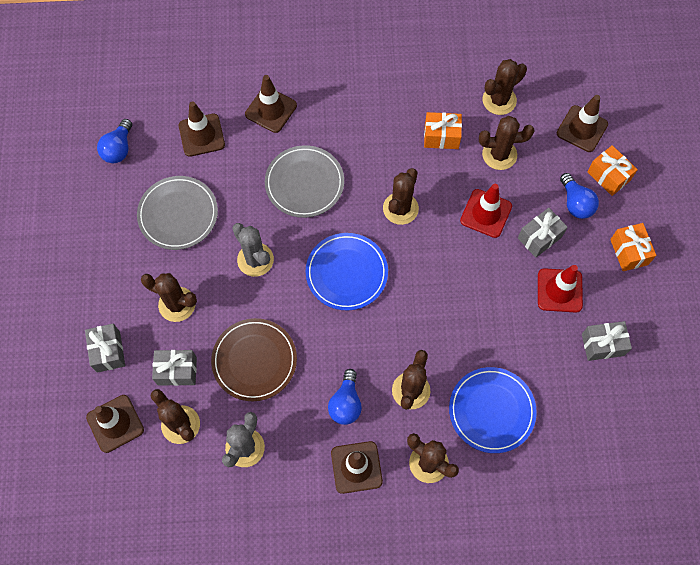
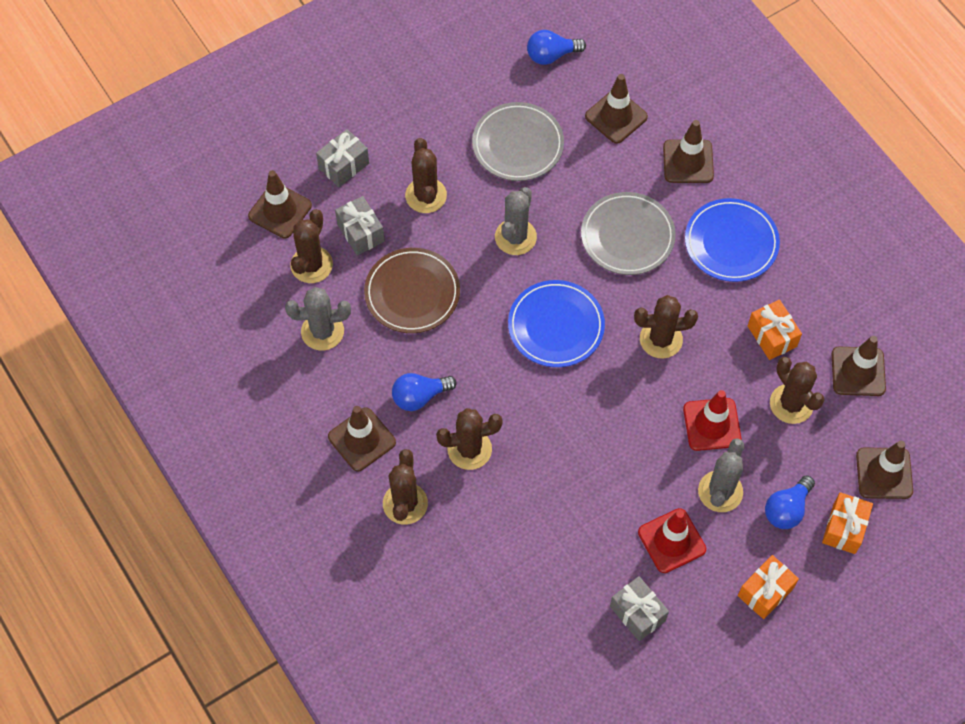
camera: 60 degrees right, 5 degrees down
(491, 410) = (495, 536): blue plate -> blue plate (731, 242)
(499, 100) = (858, 371): brown cactus -> brown traffic cone
(539, 237) = (720, 491): grey gift -> grey cactus

